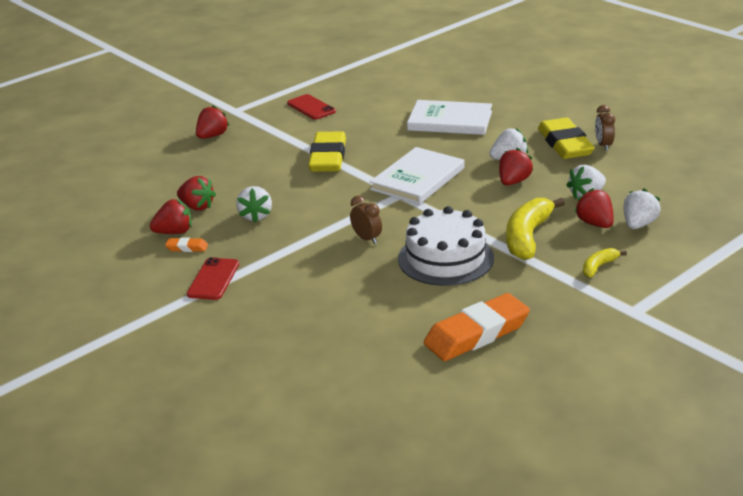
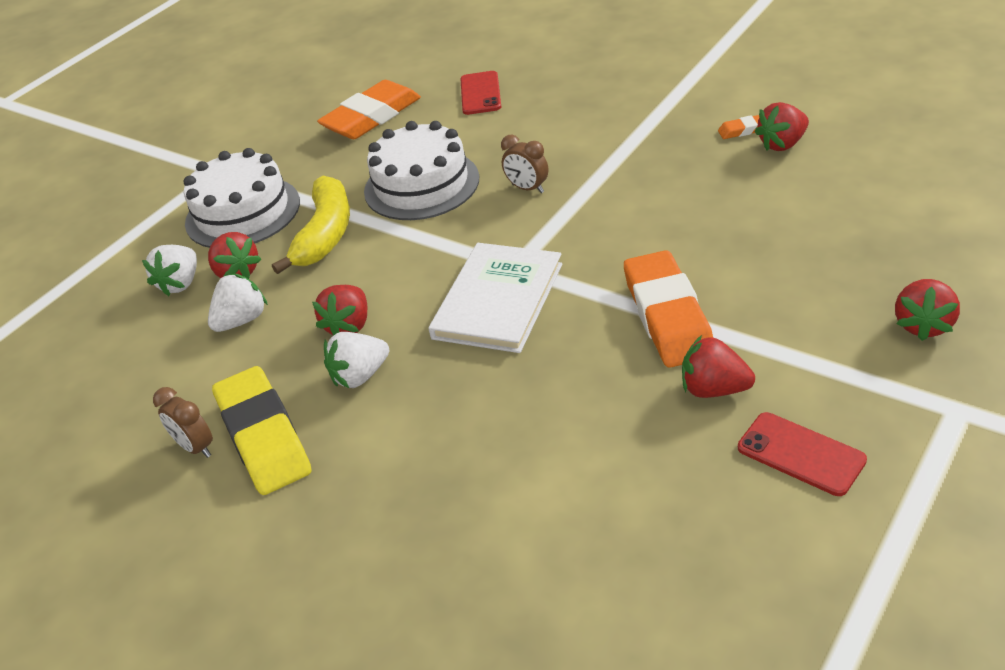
camera: 170 degrees right, 10 degrees up
(197, 206) = (792, 184): red strawberry -> red strawberry (714, 389)
(213, 279) = (676, 105): red phone -> red phone (480, 93)
(256, 216) = (696, 188): white strawberry -> none
(328, 157) = (668, 316): yellow eraser -> orange eraser
(450, 121) = (487, 466): white book -> none
(598, 267) = (243, 212): yellow banana -> white cake
(603, 145) = (196, 447): brown clock -> brown clock turned 150 degrees clockwise

